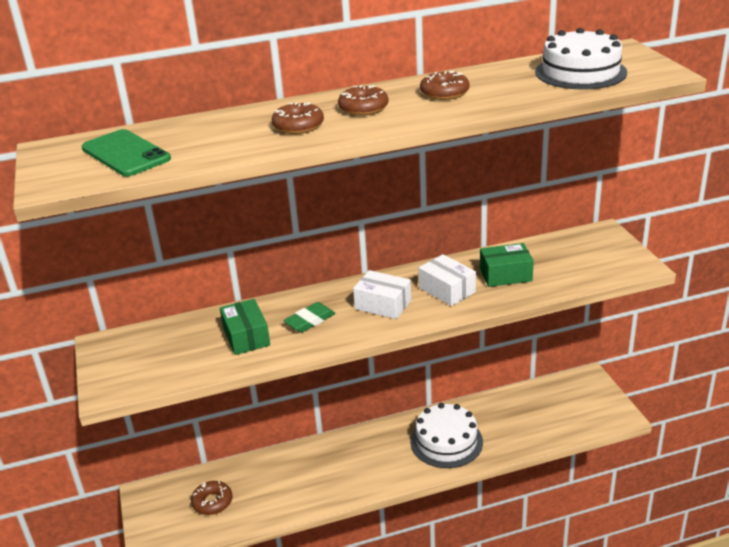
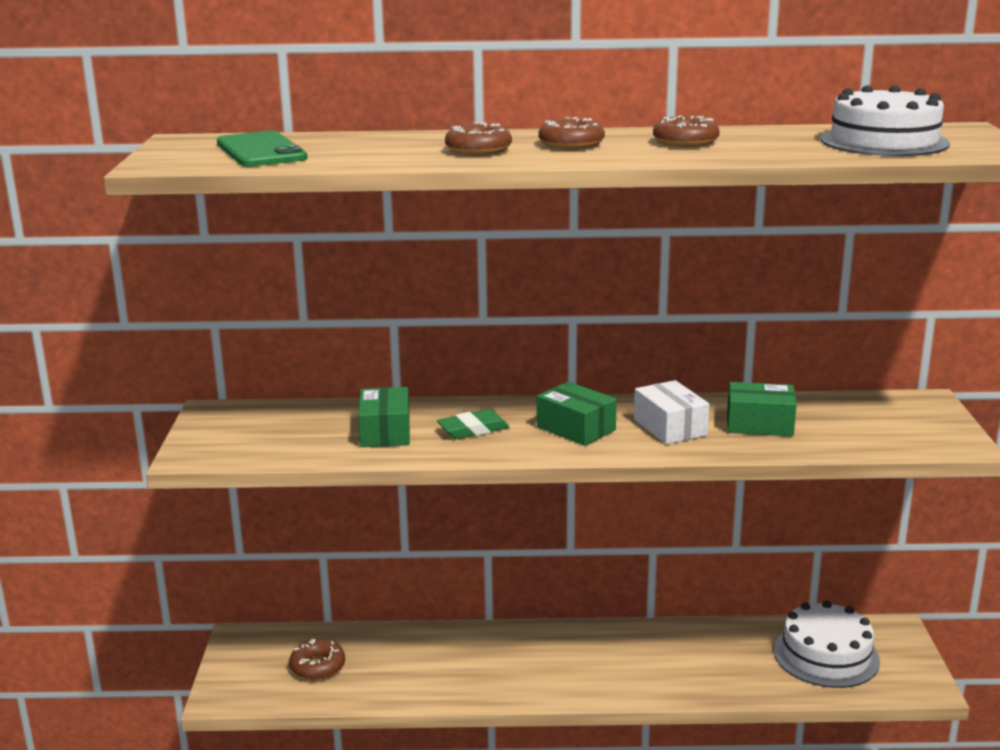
camera: 15 degrees right, 10 degrees down
(383, 304) = (576, 428): white box -> green box
(446, 441) = (655, 664): white cake -> white cake (826, 655)

